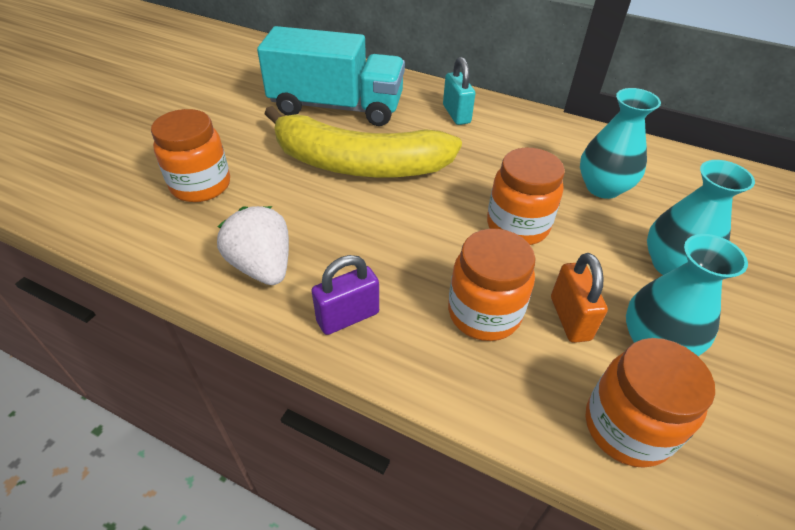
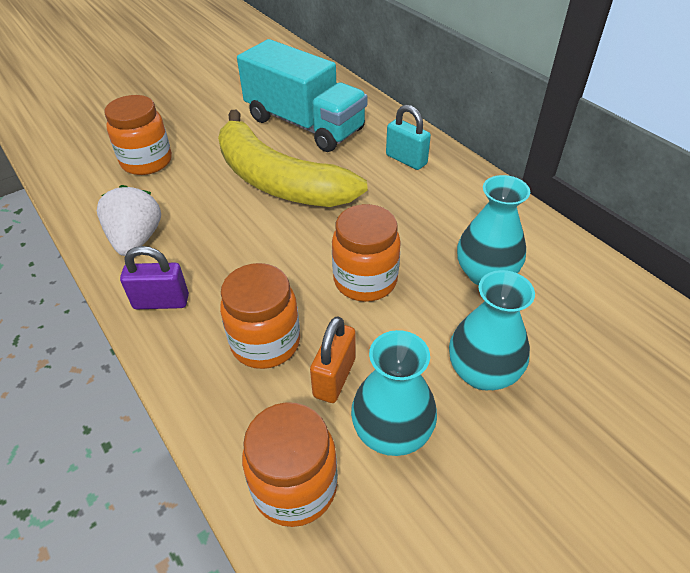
camera: 30 degrees right, 0 degrees up
(456, 114) = (406, 160): turquoise padlock -> turquoise padlock turned 60 degrees counterclockwise

